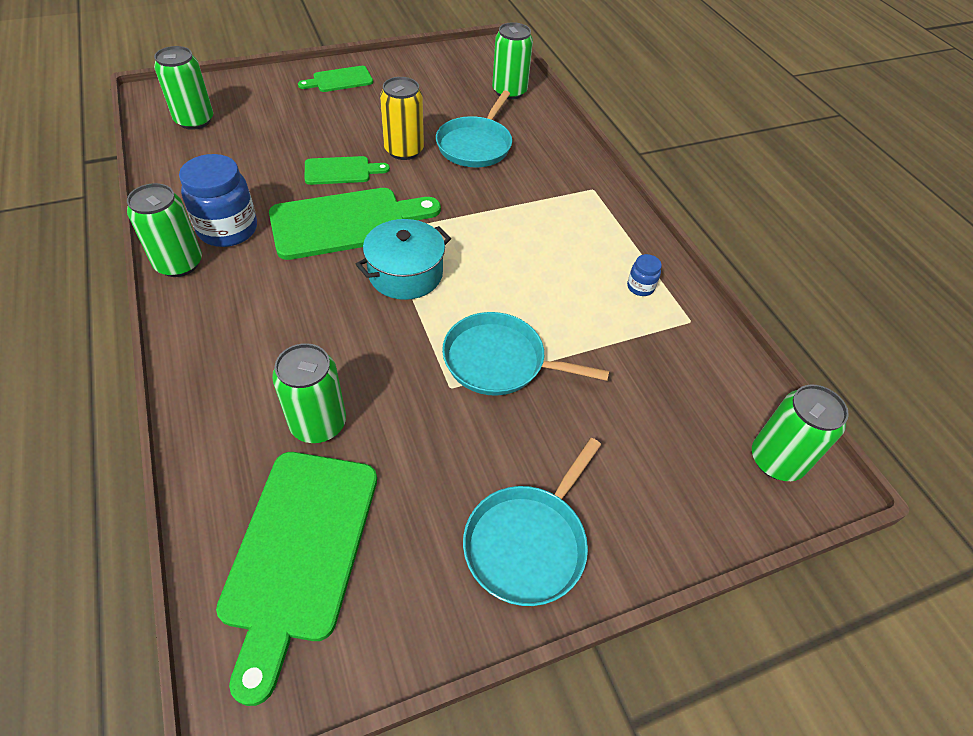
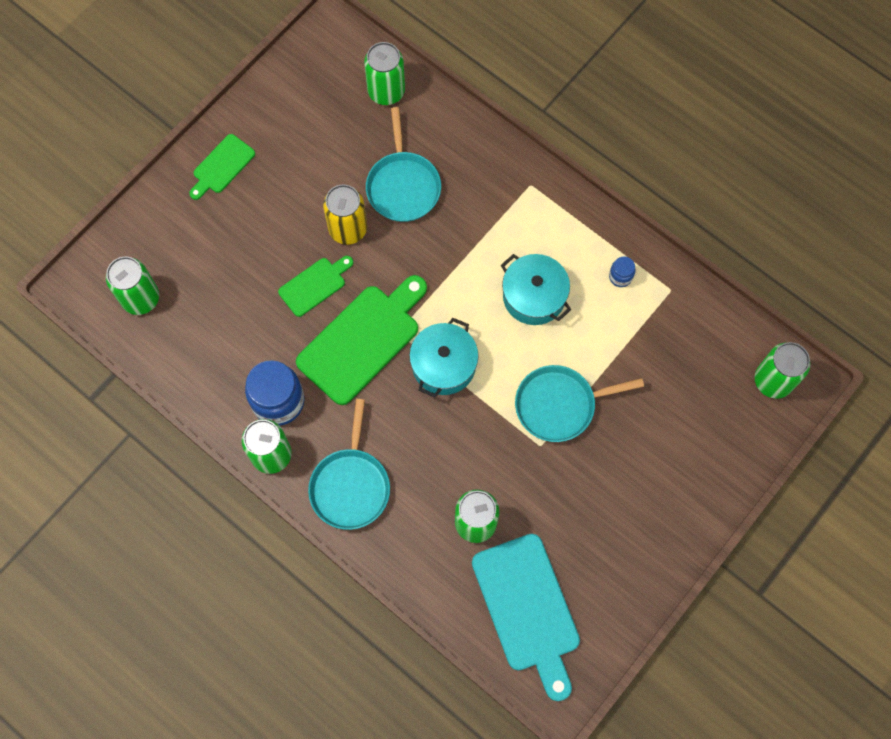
camera: 25 degrees left, 20 degrees up
(299, 551) = (527, 609): green cutting board -> turquoise cutting board
(528, 543) = (653, 526): turquoise pan -> turquoise pan (350, 486)
(538, 263) = (534, 296): none -> turquoise pot

